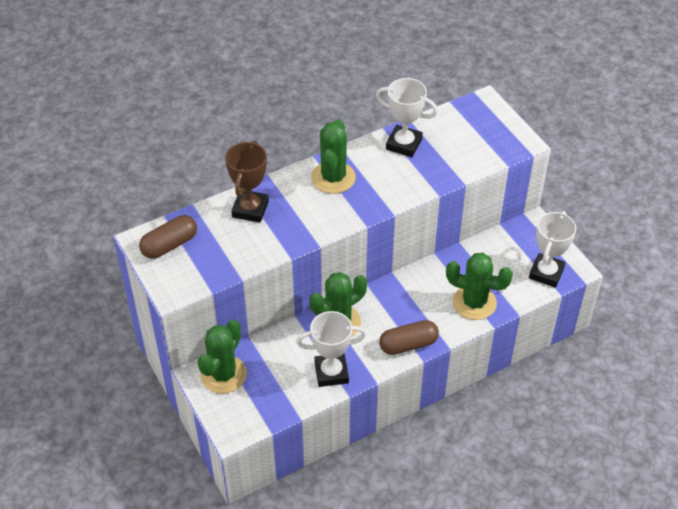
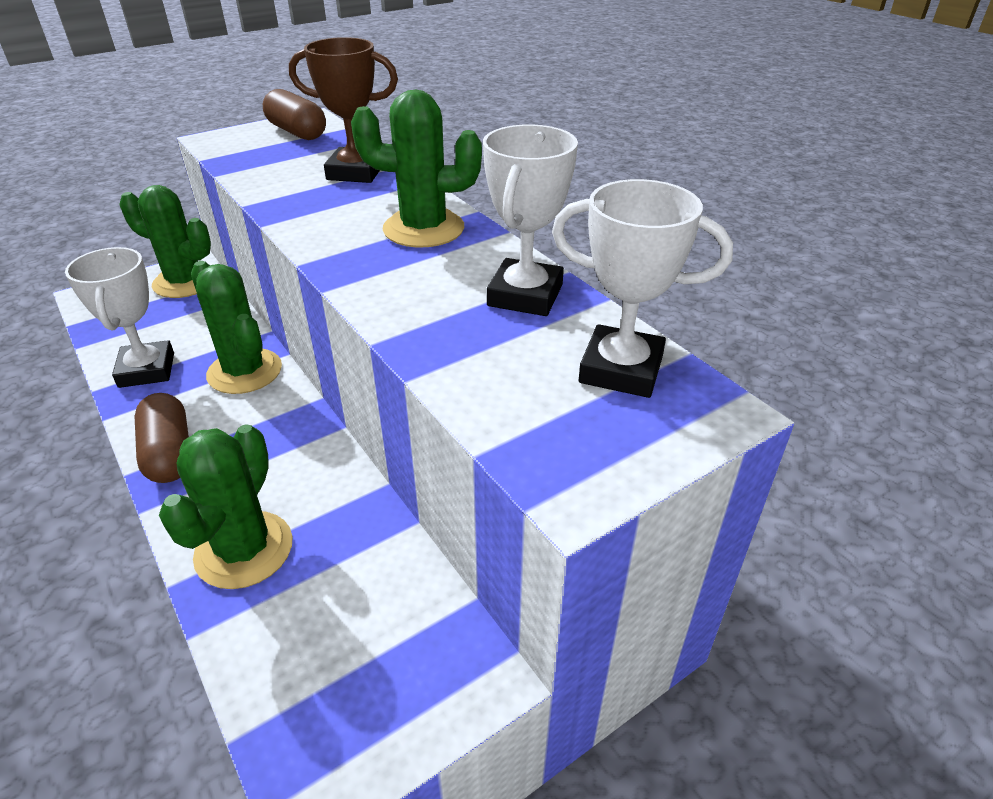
camera: 85 degrees right, 10 degrees down
(546, 273) = (308, 703): white trophy -> white trophy (621, 369)

